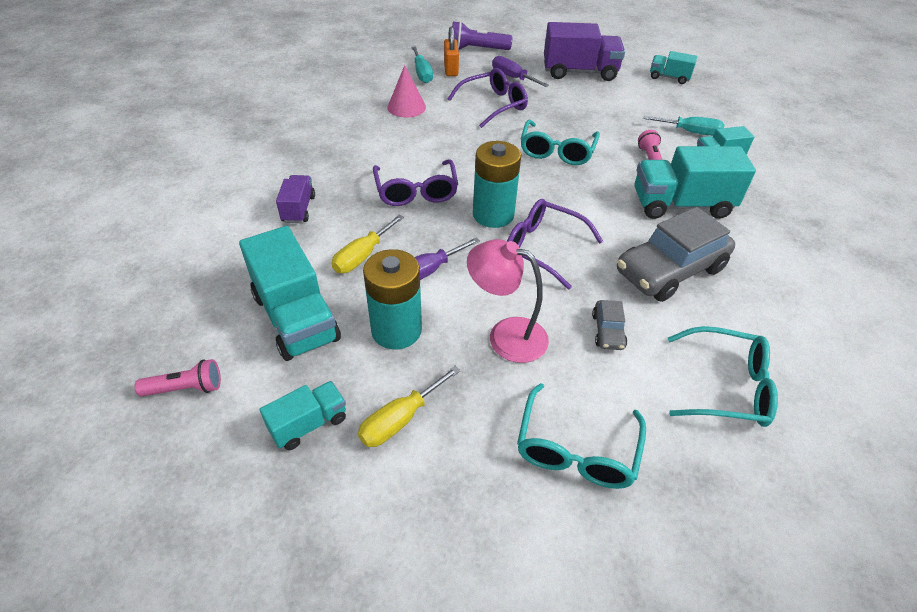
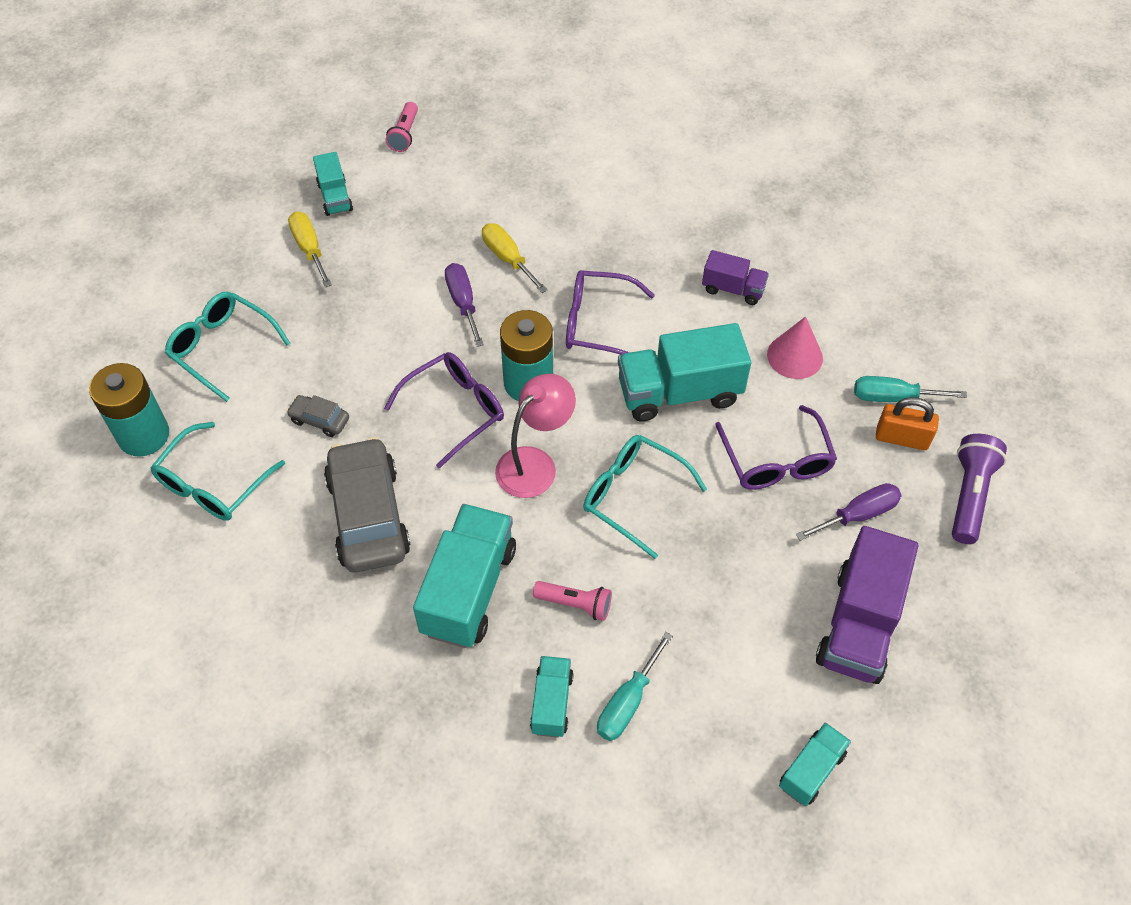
camera: 110 degrees right, 10 degrees up
(296, 317) = (447, 202): turquoise truck -> turquoise truck (679, 392)
(298, 209) = (603, 220): purple truck -> purple truck (733, 289)
(396, 330) = (400, 264): turquoise battery -> turquoise battery (144, 435)
(506, 335) = (355, 340): pink lamp -> pink lamp (535, 463)

